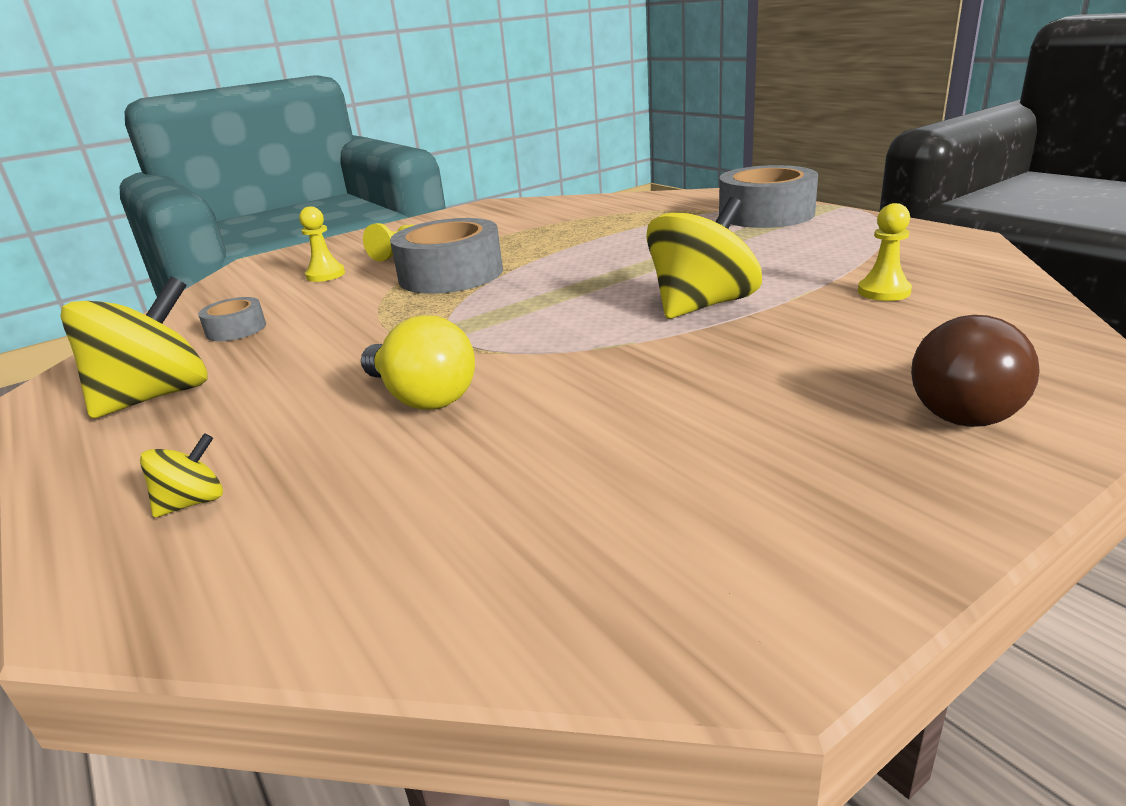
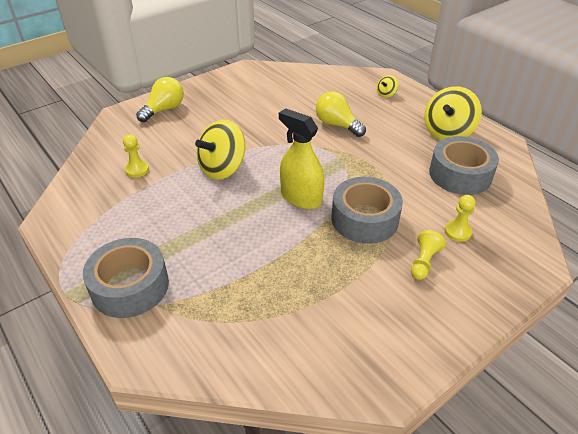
camera: 175 degrees right, 15 degrees up
(236, 329) = (460, 174): grey tape -> grey tape, size x2.06
(545, 285) = (301, 197): none -> yellow spray bottle
(970, 407) = (164, 109): brown light bulb -> yellow light bulb

